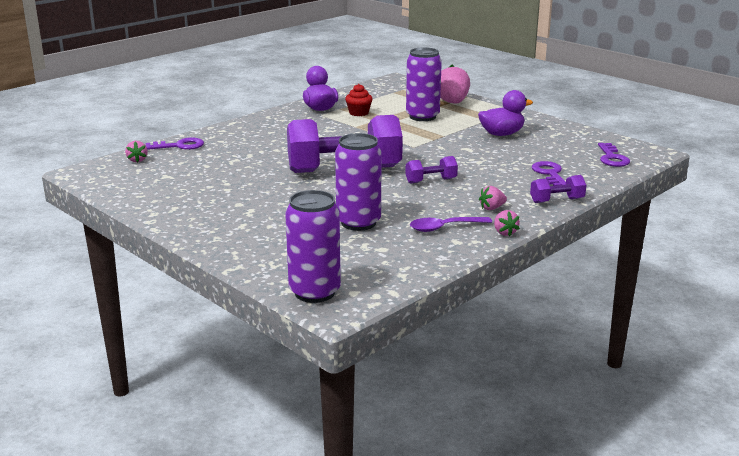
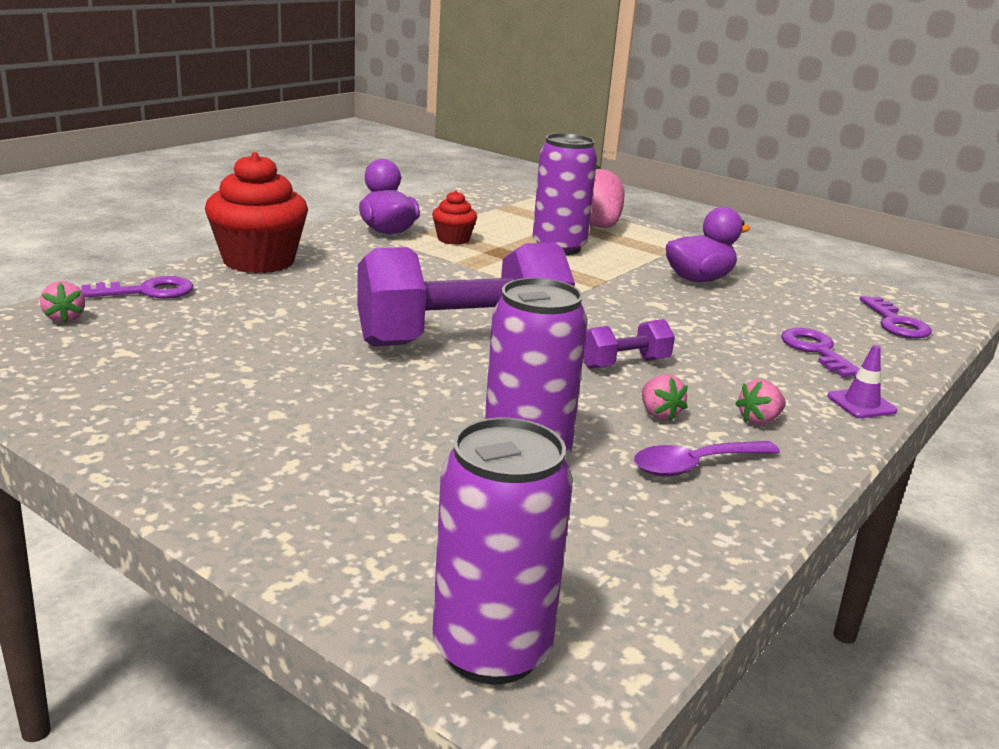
camera: 10 degrees left, 0 degrees up
(241, 128) = (259, 261): none -> red cupcake
(504, 232) = (812, 475): pink strawberry -> pink strawberry (659, 414)
(557, 200) = (861, 404): purple dumbbell -> purple traffic cone

